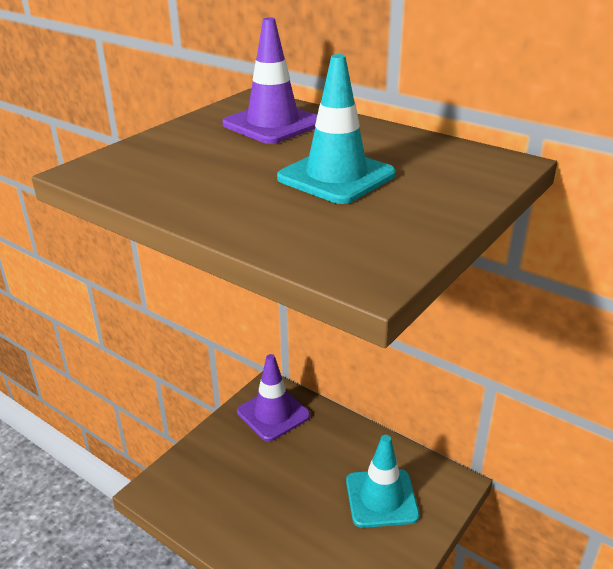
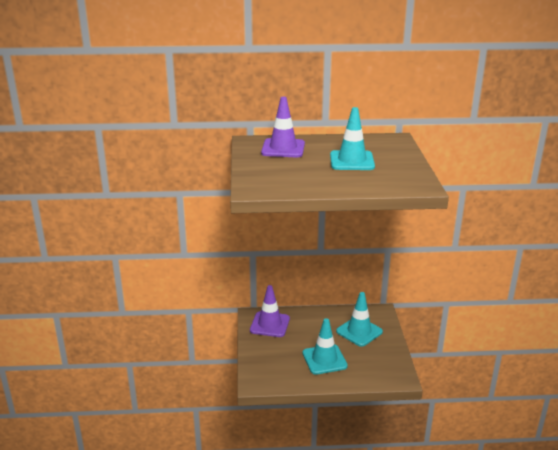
camera: 40 degrees left, 5 degrees down
(278, 513) = (324, 359): none -> turquoise traffic cone

